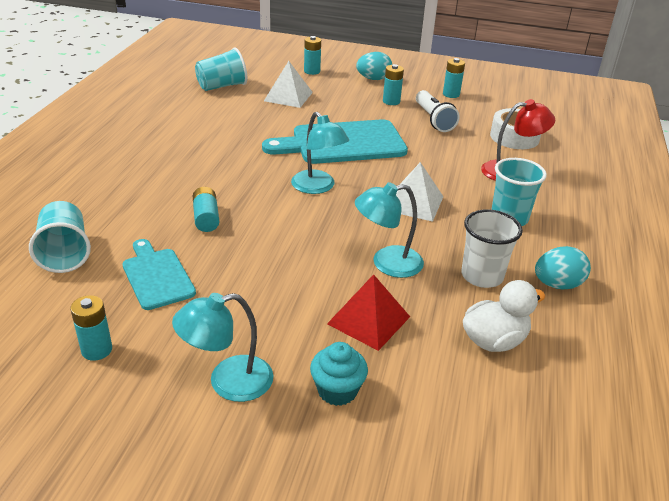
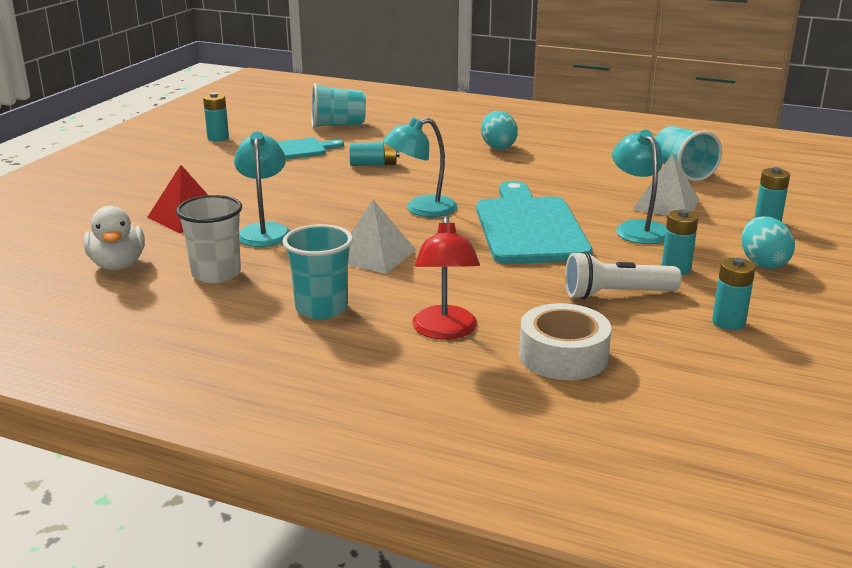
camera: 100 degrees right, 10 degrees down
(228, 382) = (156, 170): turquoise lamp -> turquoise lamp (637, 228)
(337, 390) = (117, 201): turquoise cupcake -> none
(557, 284) = (174, 313): turquoise egg -> turquoise egg (498, 147)

